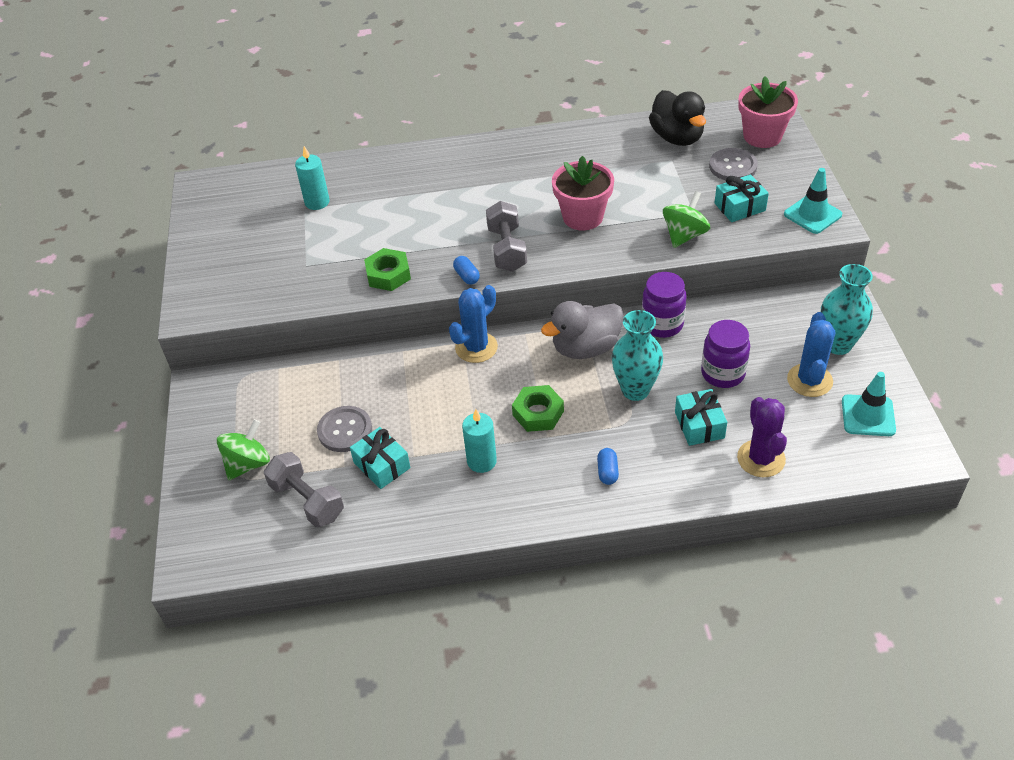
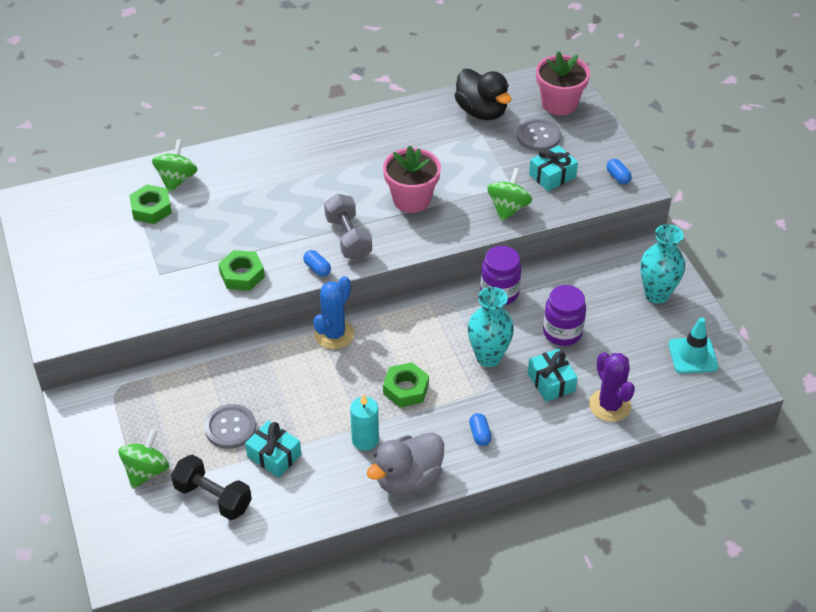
camera: 15 degrees left, 0 degrees up
(307, 501) = (213, 497): grey dumbbell -> black dumbbell
(317, 202) = (151, 209): turquoise candle -> green nut
(350, 177) = (177, 179): none -> green spinning top
(585, 348) = (435, 323): grey duck -> grey duck (408, 479)
(809, 380) = (638, 330): blue cactus -> none
(812, 214) = (618, 177): turquoise traffic cone -> blue capsule

